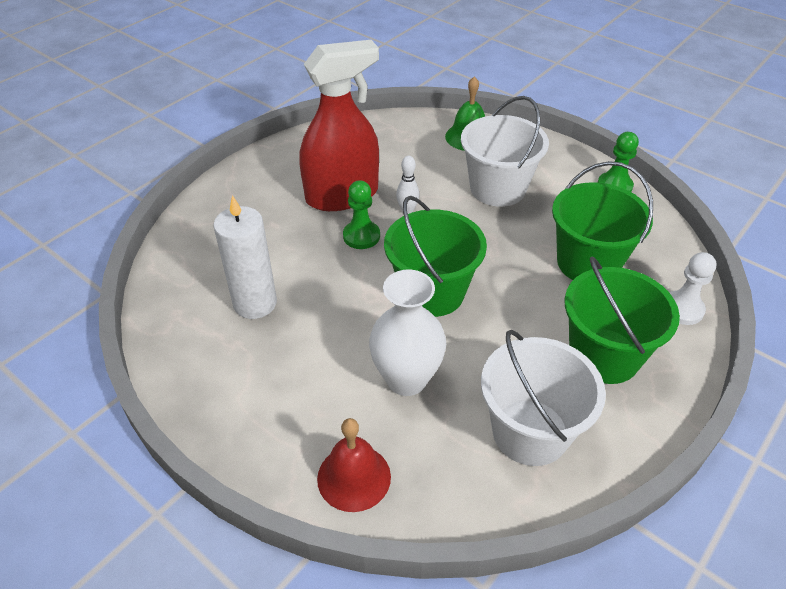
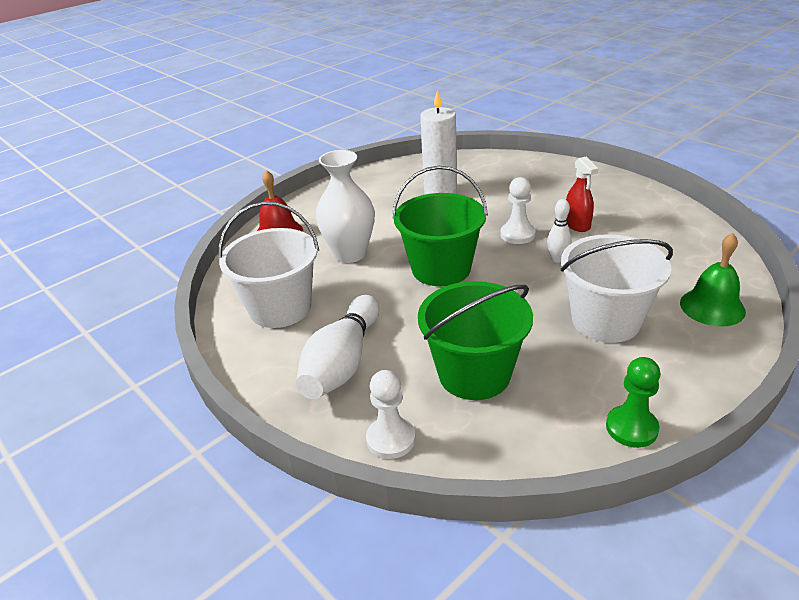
camera: 100 degrees right, 10 degrees down
(342, 195) = (577, 224): red spray bottle -> red spray bottle, size x0.46
(361, 236) = (517, 234): green pawn -> white pawn
(604, 355) = (342, 363): green bucket -> white bowling pin

